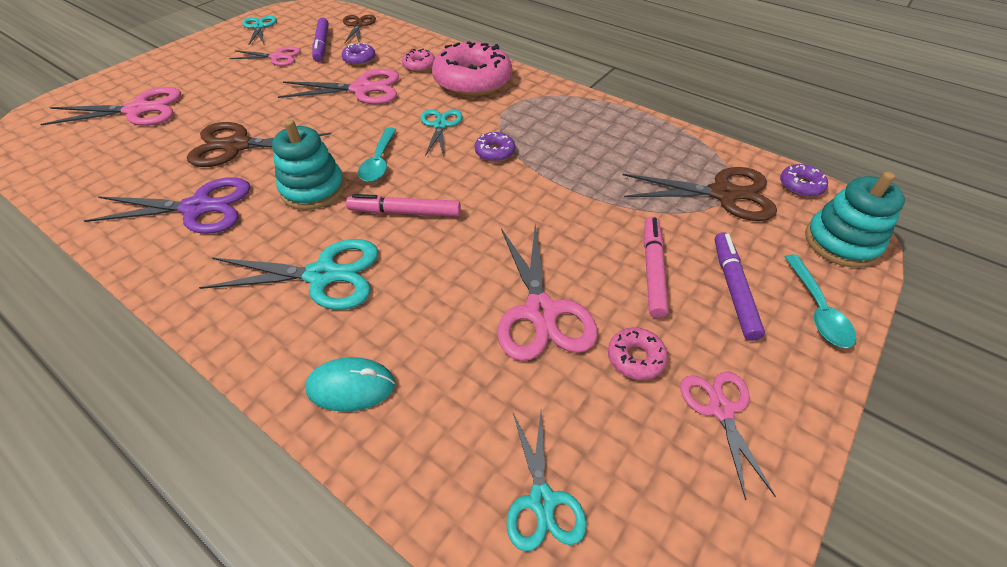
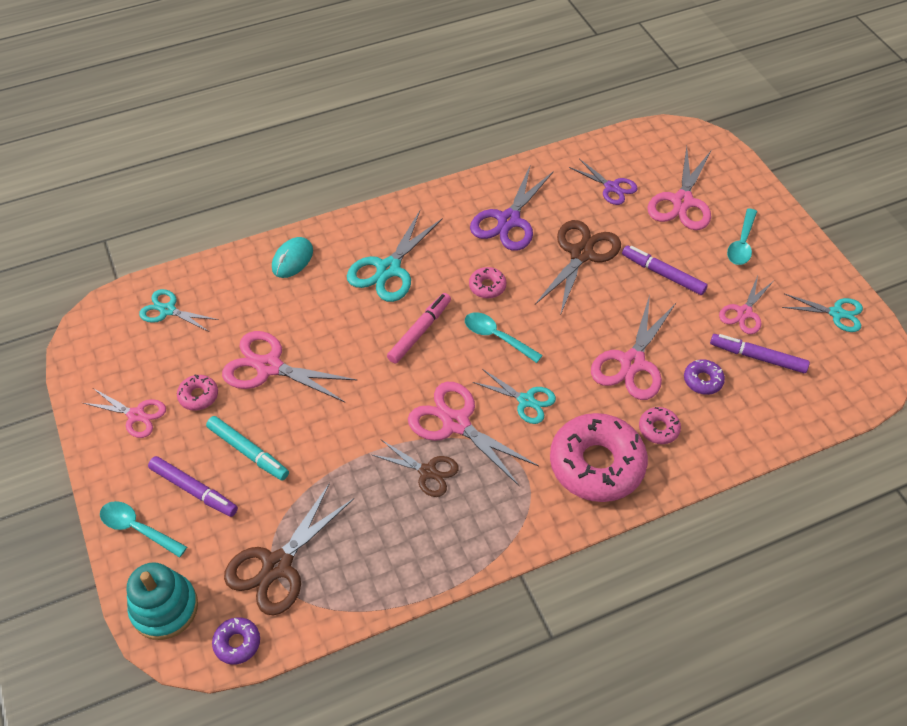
camera: 120 degrees right, 5 degrees up
(121, 154) = (611, 187): none -> purple scissors
(192, 72) = (741, 244): none -> turquoise spoon
(247, 98) = (663, 274): none -> purple marker
(313, 189) = (487, 286): turquoise stacking toy -> pink donut
(358, 25) = (799, 406): brown scissors -> brown scissors (427, 472)
(495, 152) = (456, 423): purple donut -> pink scissors
(652, 270) = (248, 452): pink marker -> turquoise marker

